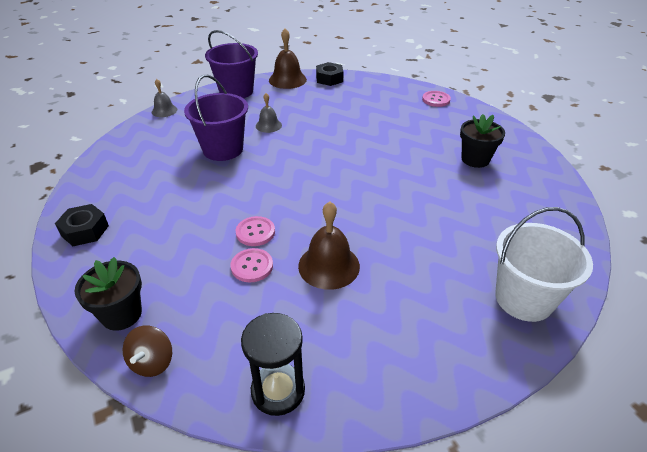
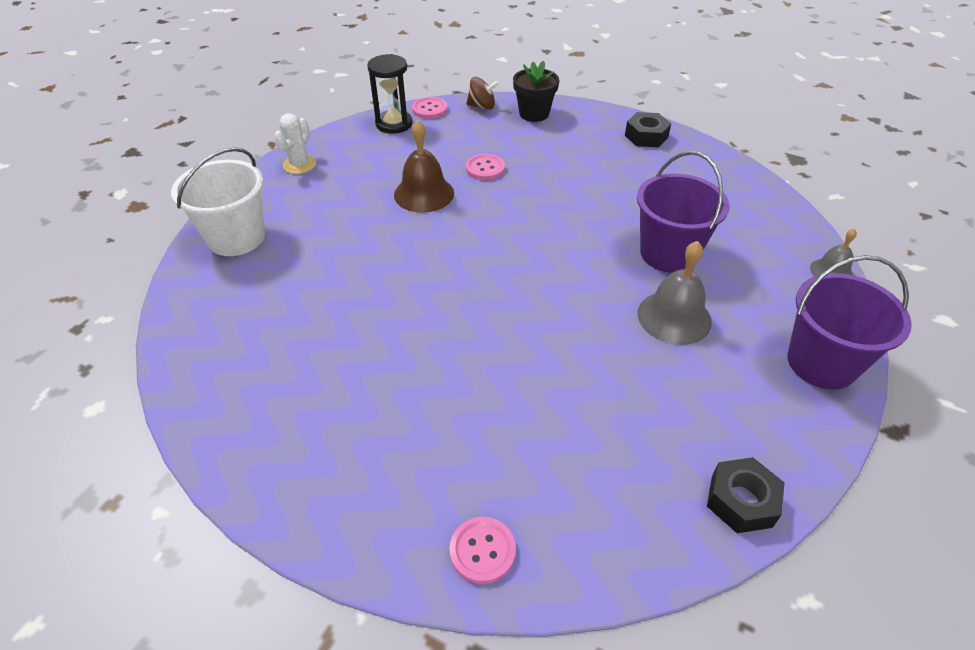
camera: 145 degrees right, 5 degrees up
(152, 362) = (482, 106): brown spinning top -> brown spinning top turned 120 degrees clockwise
(255, 232) = (514, 191): pink button -> pink button (429, 109)
(268, 125) = (674, 317): grey bell -> grey bell, size x1.66
(287, 80) = (801, 447): brown bell -> none
(431, 374) = (299, 165): none -> white cactus
(475, 159) = (337, 401): black flower pot -> none

